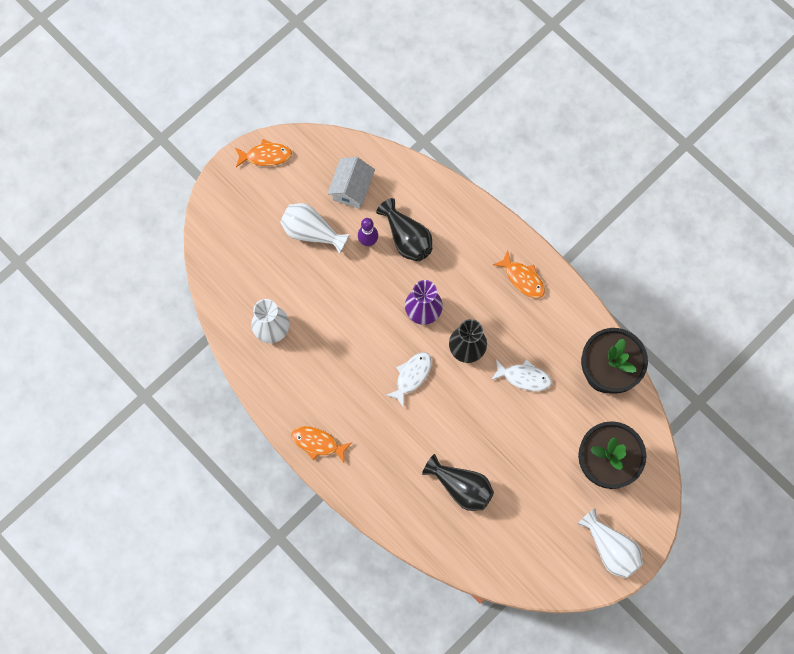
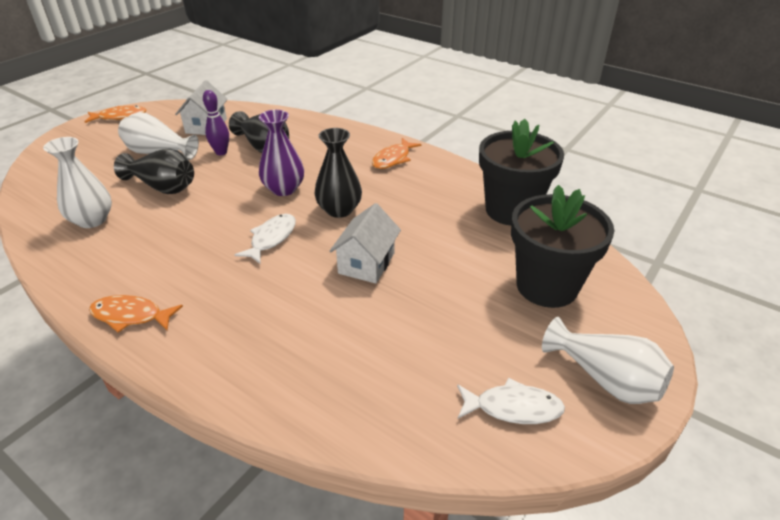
camera: 10 degrees left, 35 degrees down
(461, 487) = (351, 336): black vase -> black vase (163, 187)
(480, 417) = (366, 263): none -> white house
(522, 278) = (393, 159): orange fish -> orange fish turned 90 degrees clockwise
(524, 377) = (414, 224): white fish -> white fish (513, 408)

